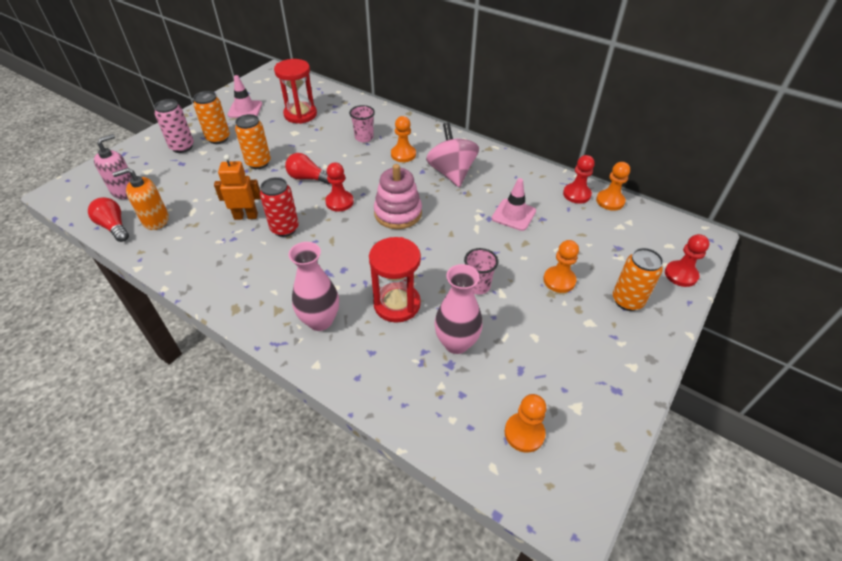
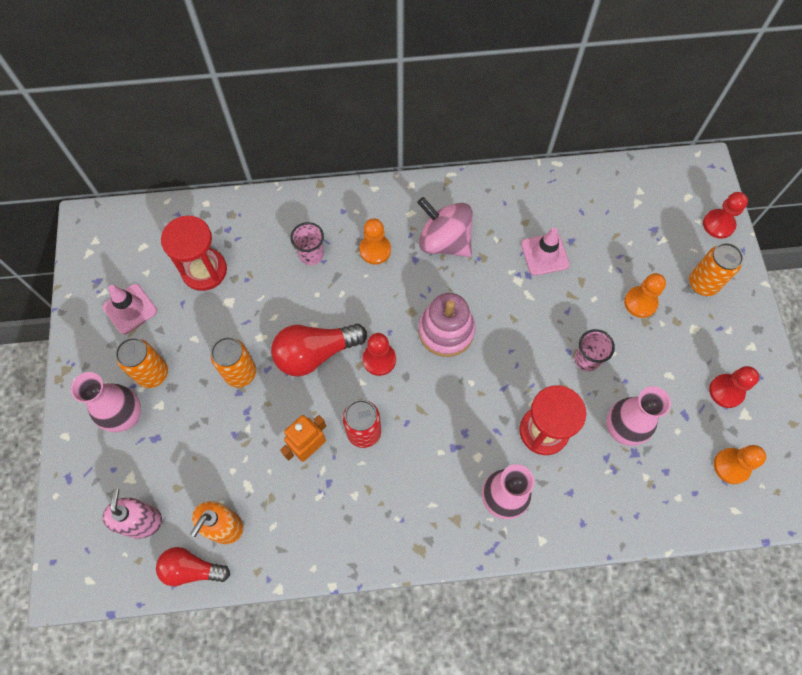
camera: 40 degrees left, 20 degrees up
(182, 147) = (127, 417): pink can -> pink vase
(308, 178) = (315, 353): red light bulb -> red light bulb, size x1.52
(576, 194) = (574, 188): red pawn -> red pawn (726, 391)
(610, 201) = (606, 176): orange pawn -> none

